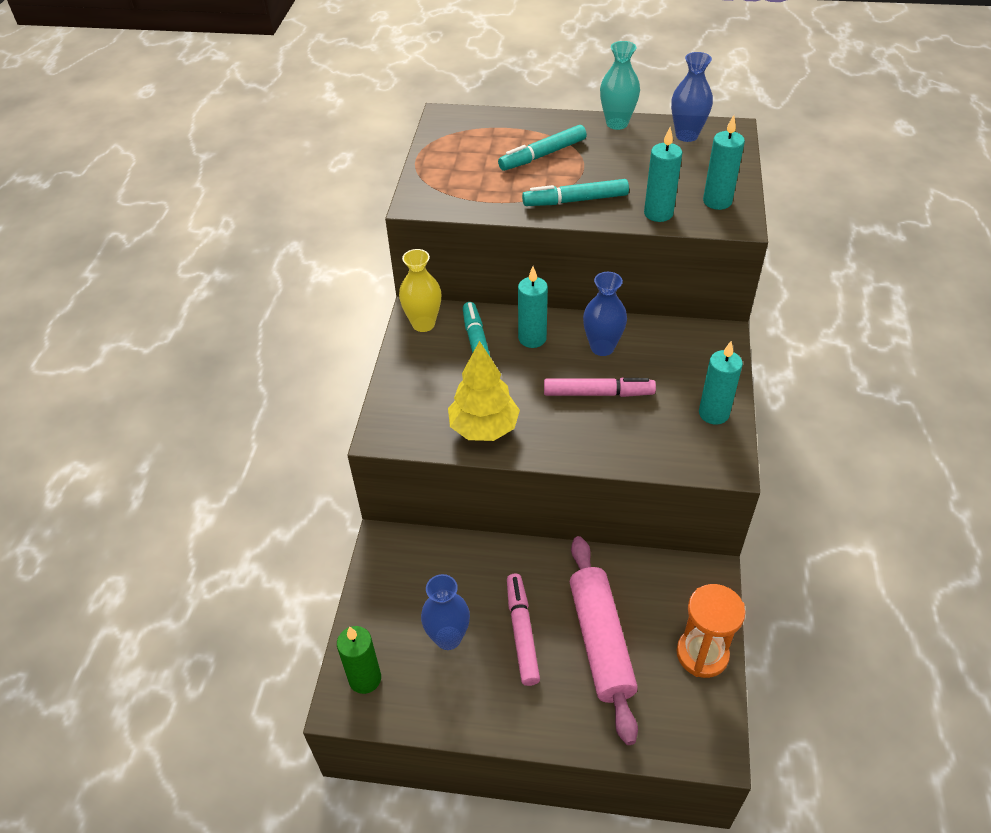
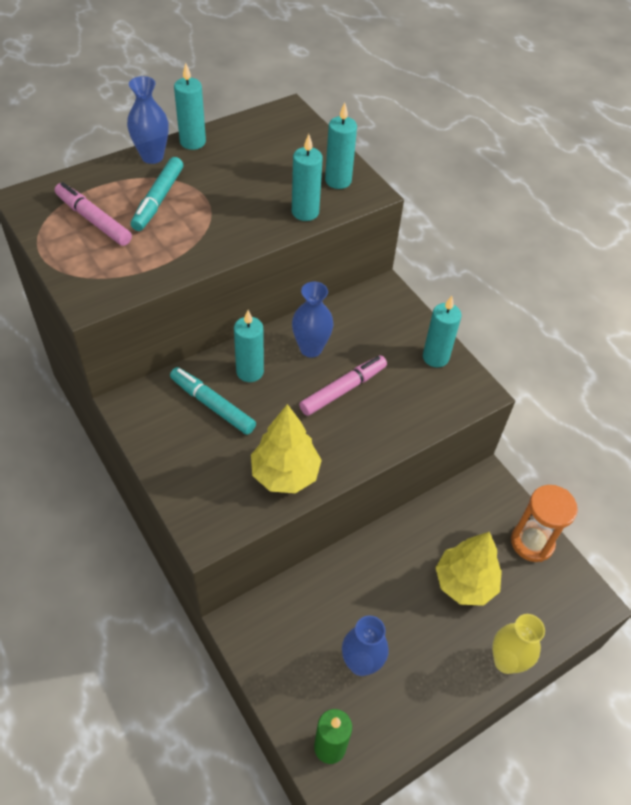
camera: 45 degrees left, 5 degrees up
(423, 324) = (144, 411): yellow vase -> yellow vase (506, 661)
(521, 632) = (408, 617): pink marker -> pink marker (93, 220)
(575, 200) = (229, 231): turquoise marker -> none
(600, 642) = (464, 583): pink rolling pin -> yellow tree
(617, 123) = (193, 142): turquoise vase -> turquoise candle
(686, 135) = (260, 130): blue vase -> blue vase (152, 157)

